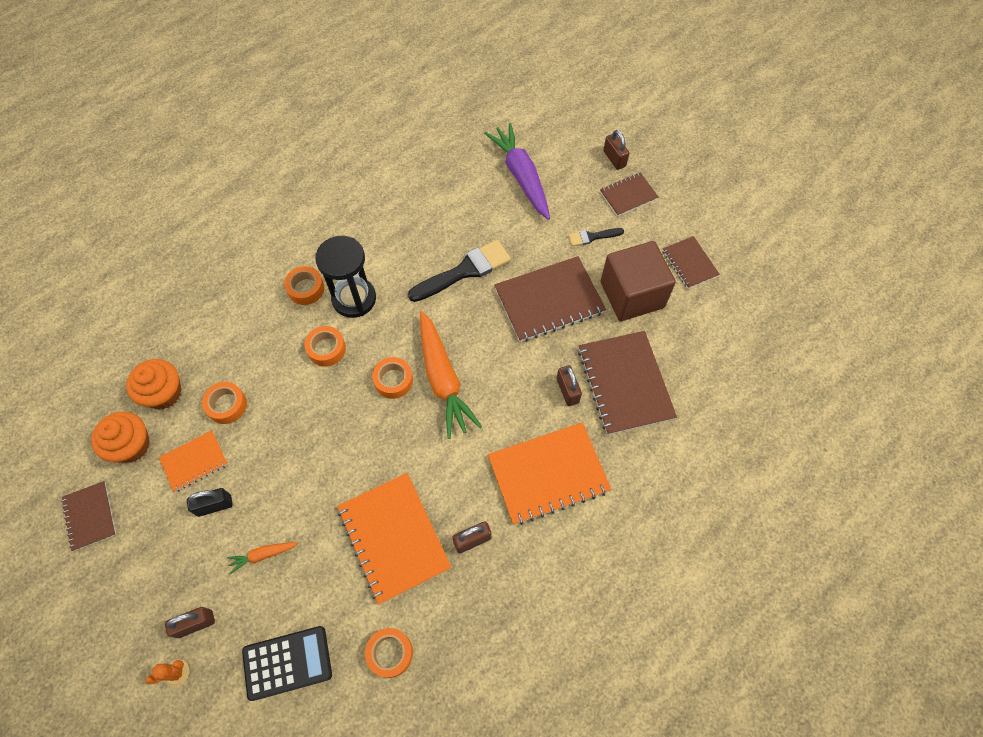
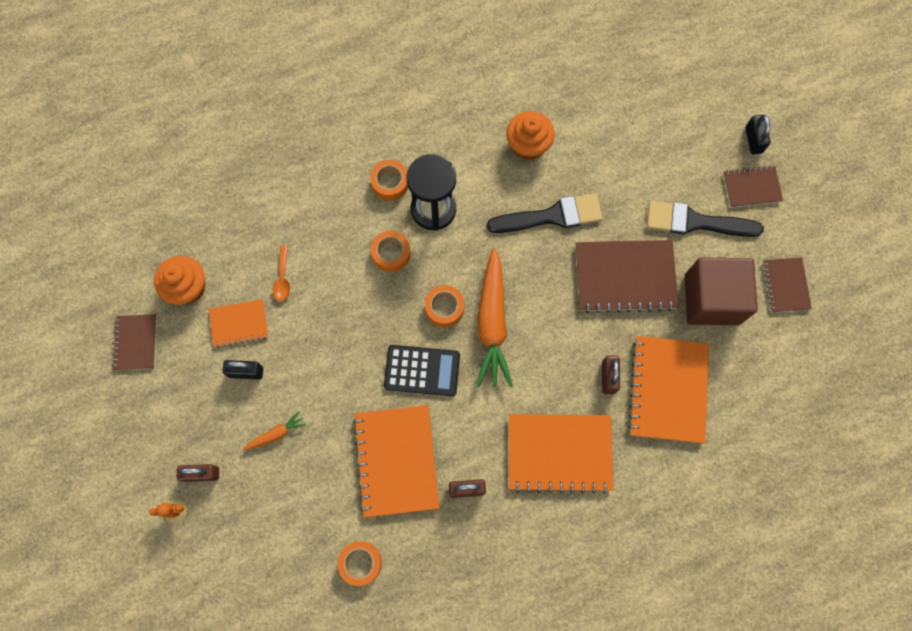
camera: 20 degrees right, 10 degrees up
(163, 393) = (229, 246): orange cupcake -> orange cupcake (528, 145)
(227, 405) = (283, 278): orange tape -> orange spoon
(263, 555) = (276, 434): orange carrot -> orange carrot turned 150 degrees clockwise
(287, 663) = (270, 537): black calculator -> black calculator (422, 370)
(521, 176) = (647, 128): purple carrot -> none
(592, 237) = (695, 222): black brush -> black brush, size x1.90
(614, 159) = (753, 140): brown padlock -> black padlock
(625, 383) = (667, 390): brown notebook -> orange notebook

